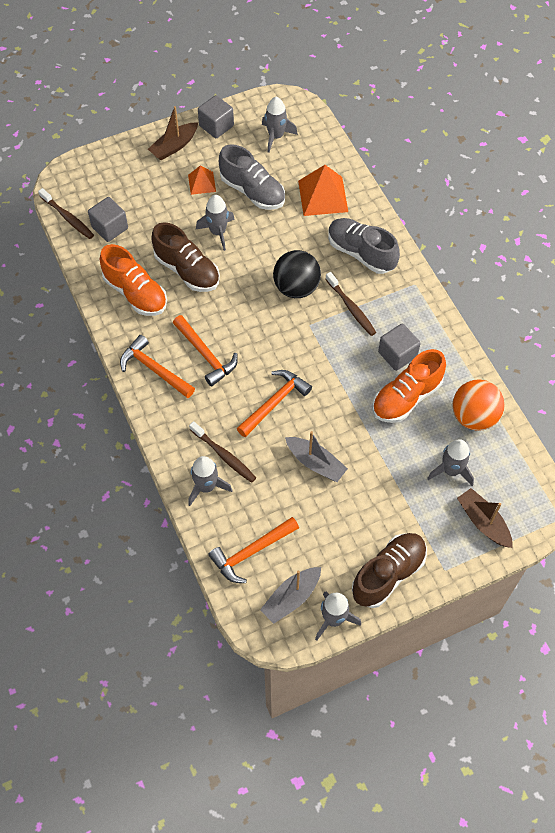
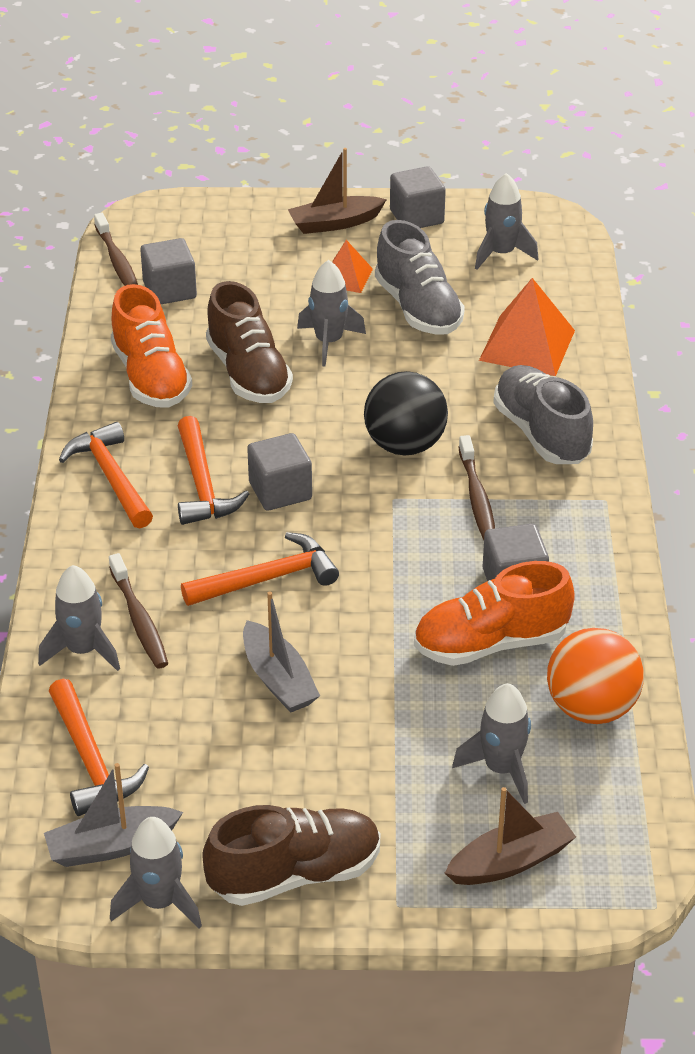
camera: 25 degrees right, 20 degrees down
(249, 343) = (280, 491): none -> grey cube
(251, 552) = (91, 761): orange hammer -> orange hammer turned 105 degrees counterclockwise
(483, 522) = (510, 861): brown boat -> brown boat turned 75 degrees clockwise

